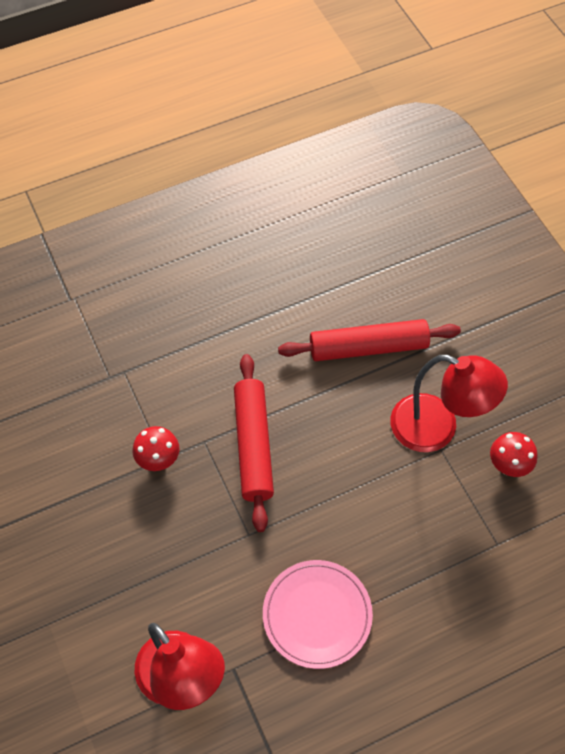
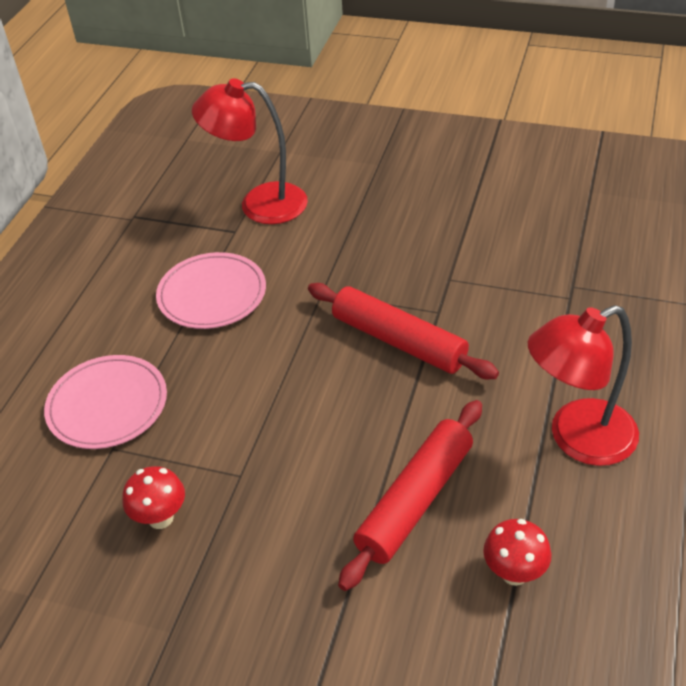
camera: 135 degrees right, 15 degrees down
(158, 461) = (450, 275): red mushroom -> red mushroom (514, 573)
(437, 429) = (263, 489): red lamp -> red lamp (577, 439)
(473, 583) = (107, 405): none -> pink plate

